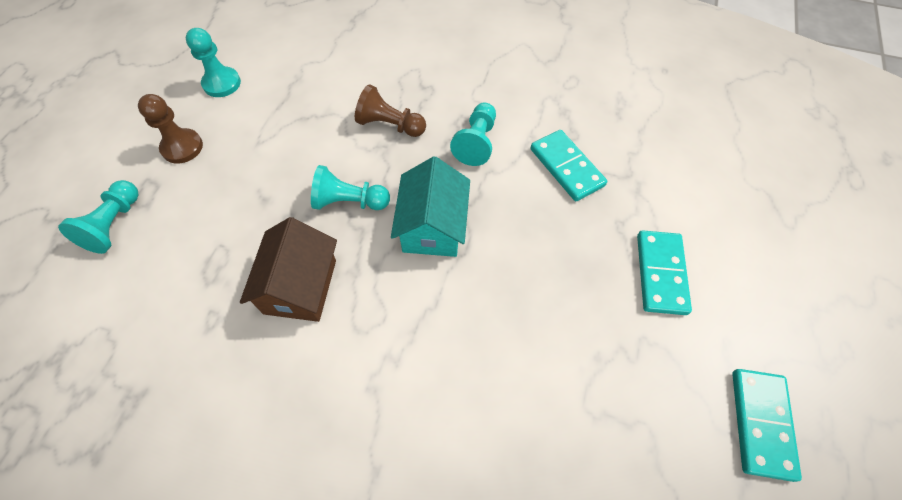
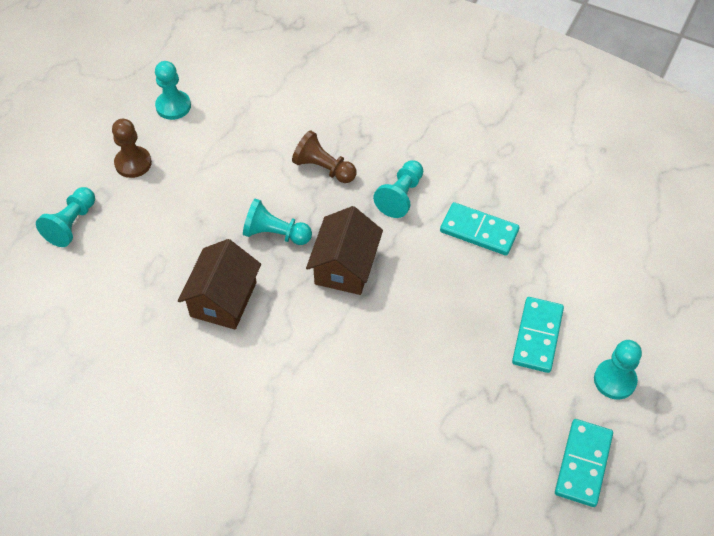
camera: 10 degrees right, 5 degrees down
(433, 227) = (345, 266): turquoise house -> brown house
(566, 167) = (479, 231): turquoise domino -> turquoise domino turned 45 degrees counterclockwise
(760, 311) = (614, 380): none -> turquoise pawn

